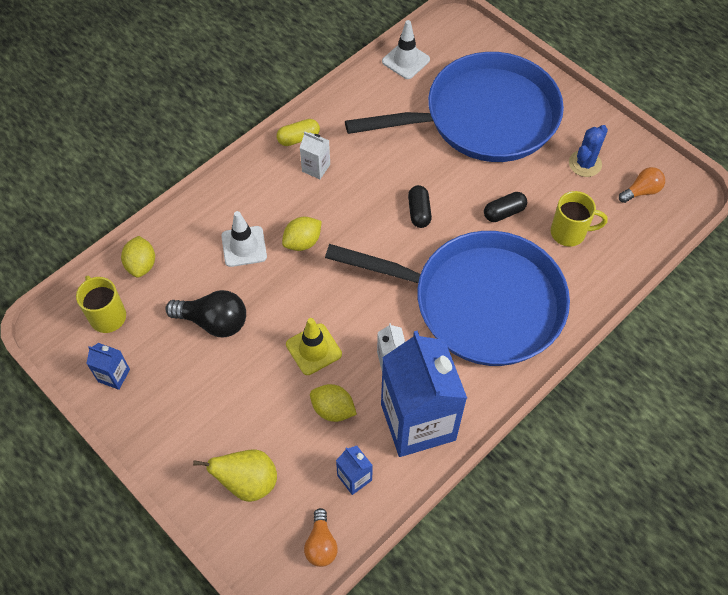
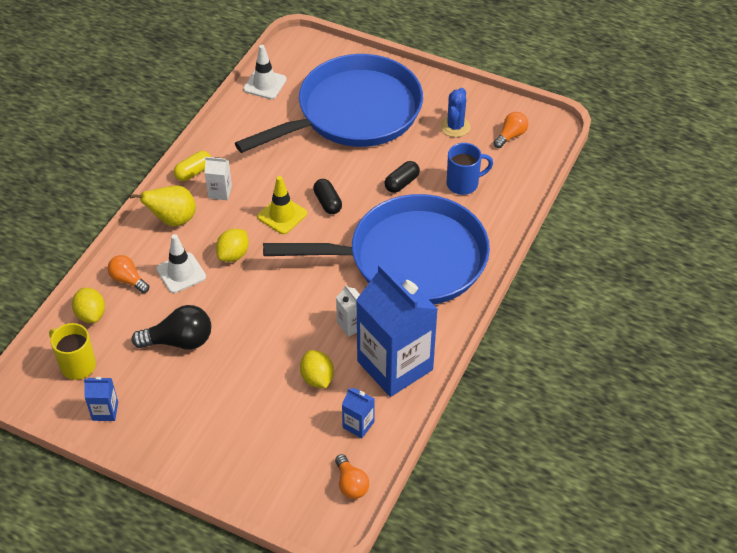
camera: 20 degrees left, 10 degrees down
(190, 238) = (128, 280): none -> orange light bulb
(248, 482) = (266, 457): yellow pear -> yellow pear (173, 220)
(313, 349) = (280, 336): yellow traffic cone -> yellow traffic cone (282, 215)
(333, 409) = (317, 378): yellow lemon -> yellow lemon turned 60 degrees clockwise
(569, 233) = (464, 184): yellow mug -> blue mug

